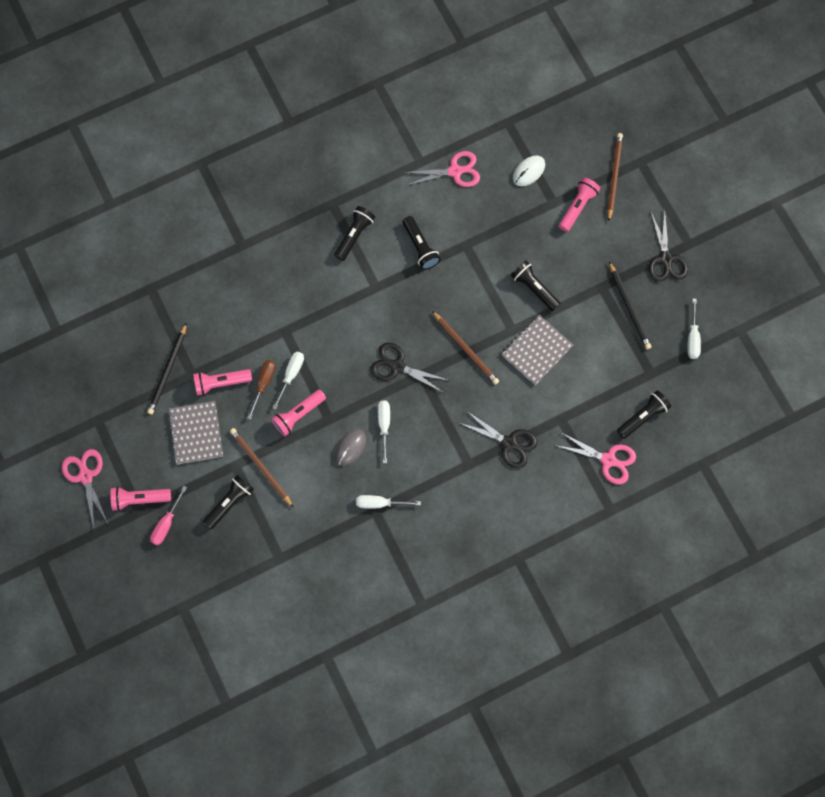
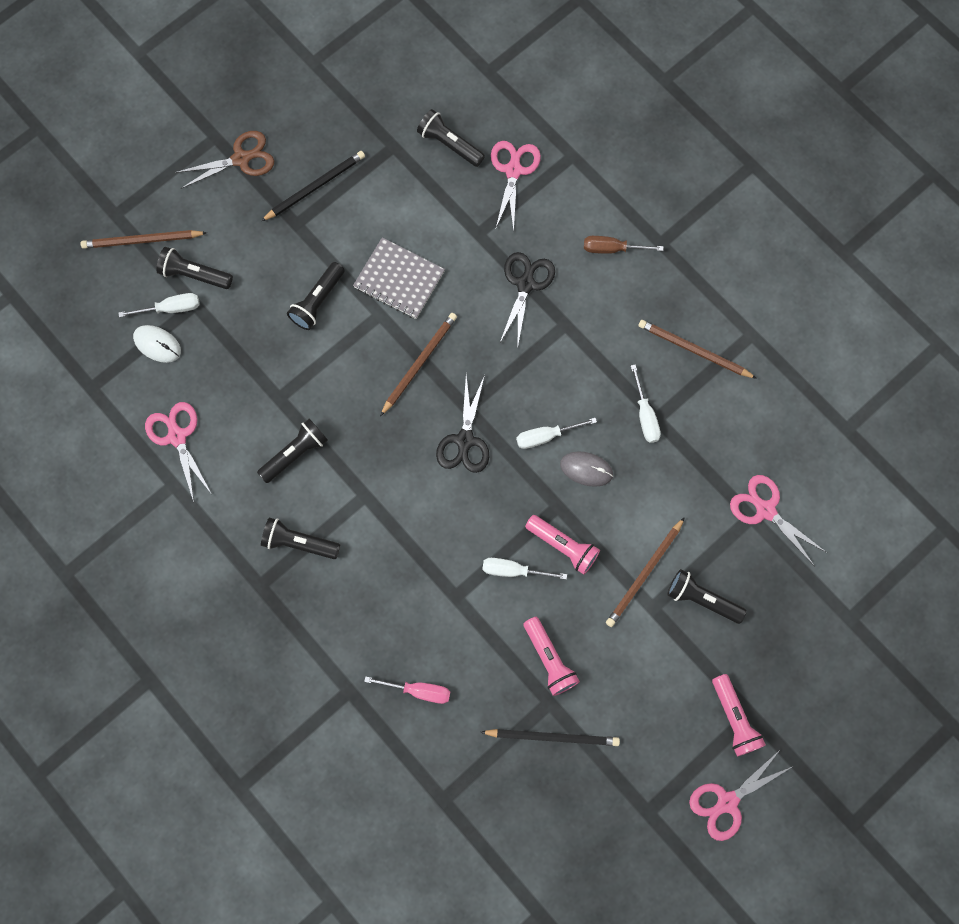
camera: 105 degrees left, 0 degrees up
(166, 523) = (754, 672): pink screwdriver -> pink screwdriver (419, 690)
(196, 433) = (626, 671): grey notebook -> none
(263, 384) = (535, 603): brown screwdriver -> brown screwdriver (612, 249)
(281, 571) = (765, 510): none -> pink scissors
(421, 556) = (694, 350): none -> brown pencil
(577, 207) = (194, 274): pink flashlight -> black flashlight
(665, 259) = (241, 159): black scissors -> brown scissors
(692, 338) = (336, 110): white screwdriver -> white screwdriver (171, 308)

